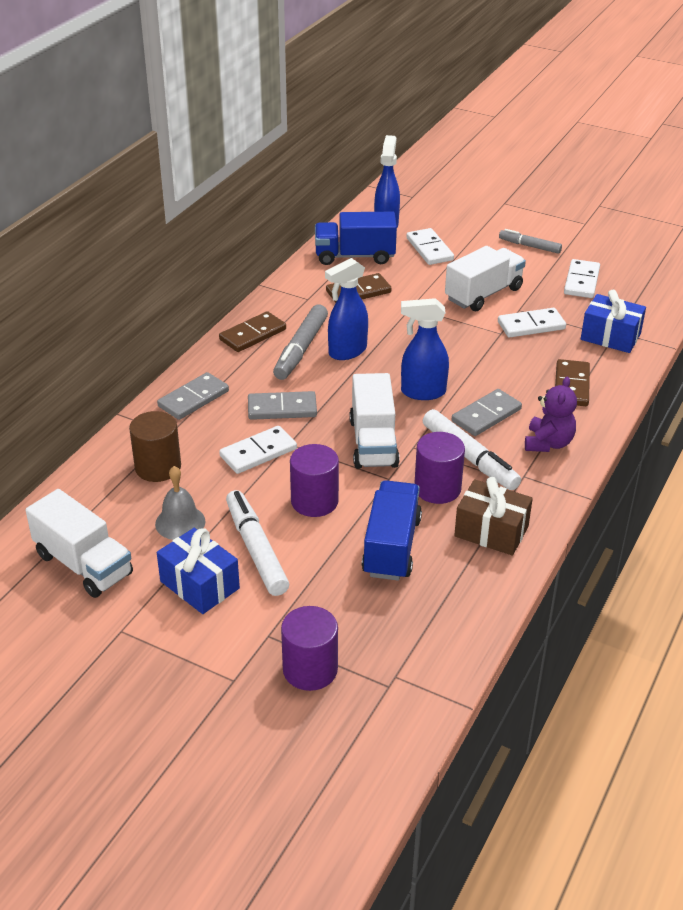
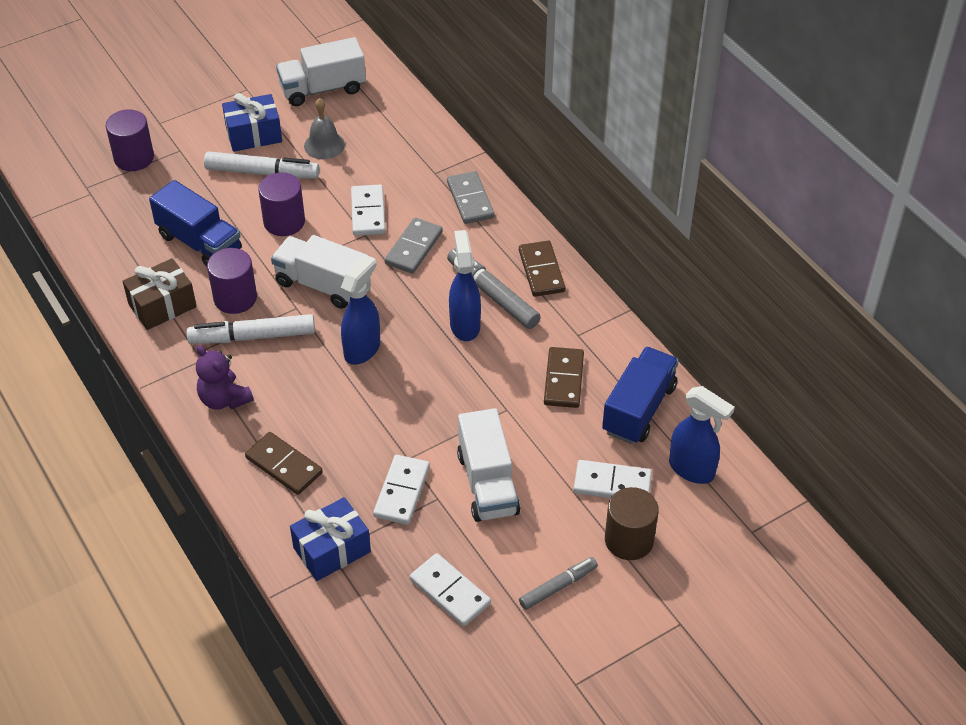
camera: 120 degrees right, 10 degrees up
(158, 467) = (397, 153): brown cylinder -> brown cylinder (629, 540)
(486, 415) = (295, 377): grey domino -> none

